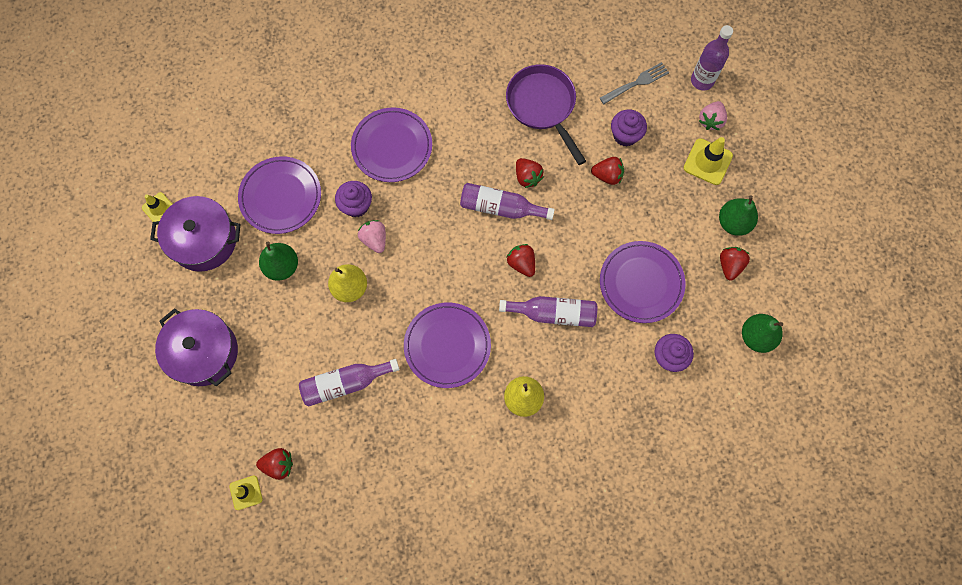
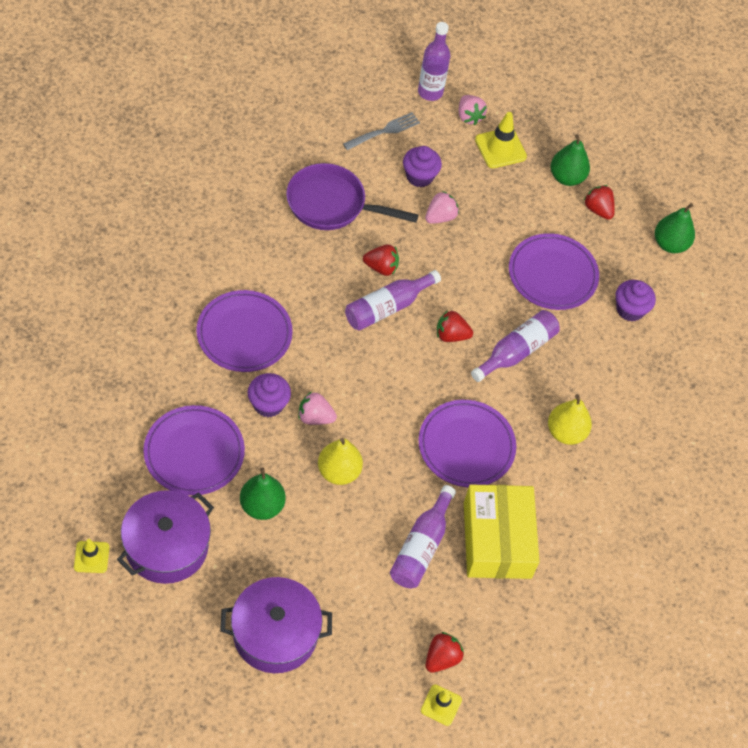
camera: 55 degrees left, 15 degrees down
(396, 425) = (497, 540): none -> yellow box
(607, 175) = (440, 217): red strawberry -> pink strawberry
(636, 83) = (383, 131): grey fork -> grey fork turned 45 degrees clockwise

